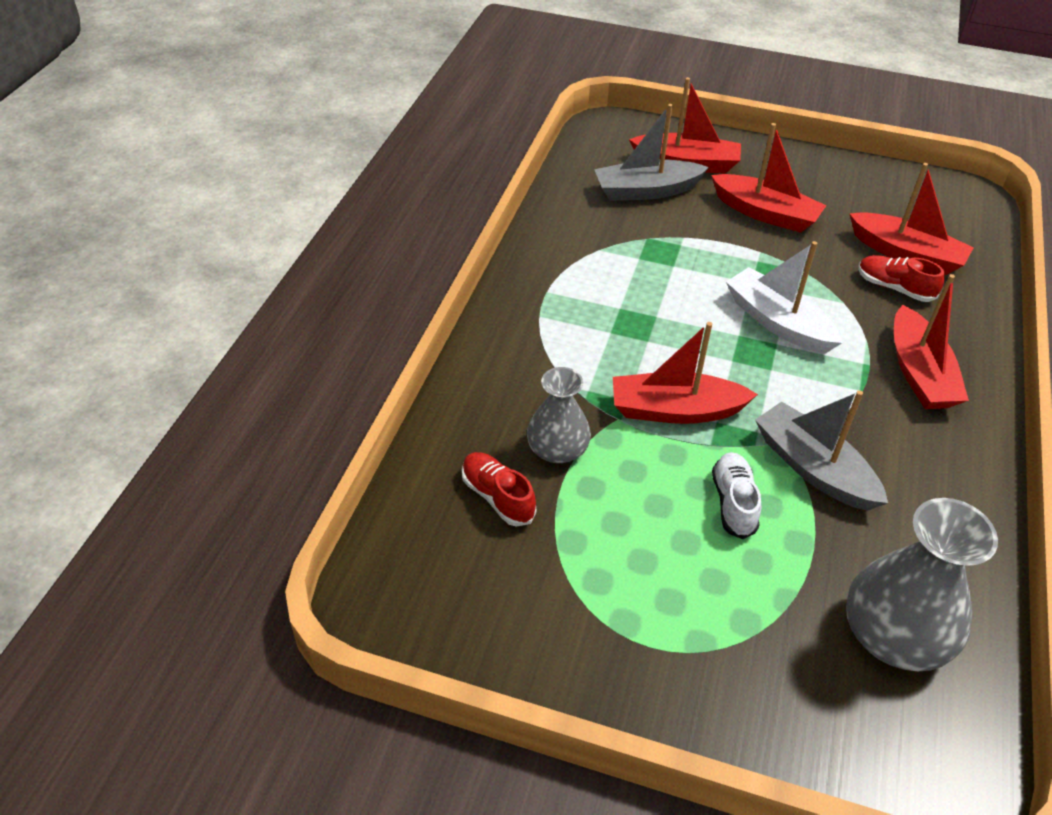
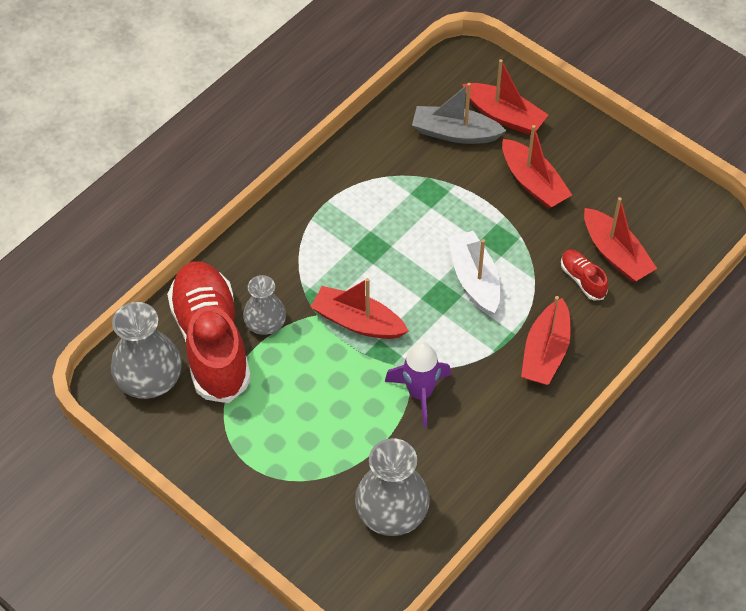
camera: 25 degrees right, 10 degrees up
(435, 575) = (149, 378): none -> grey vase
(497, 497) = (211, 342): red shoe -> red shoe, size x2.43
(733, 502) = (352, 397): white shoe -> none
(813, 468) = (420, 393): grey boat -> purple rocket

